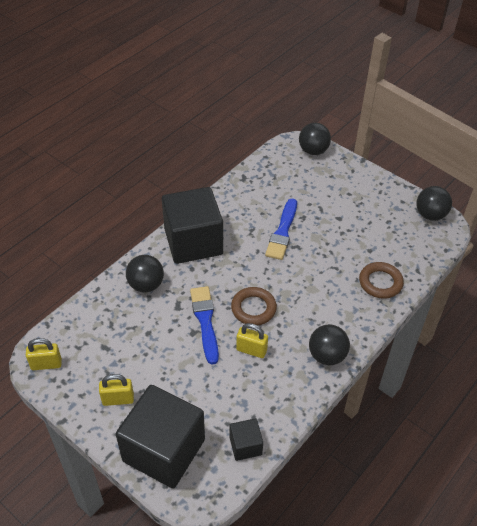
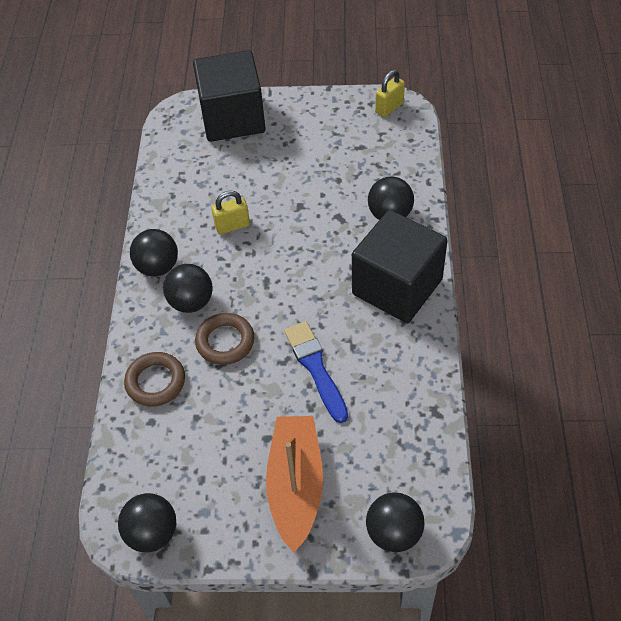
camera: 145 degrees right, 5 degrees up
(118, 399) = (304, 123): yellow padlock -> none
(205, 321) = (299, 221): blue brush -> none
(245, 445) = (172, 158): black cube -> none
(253, 308) = (266, 262): brown ring -> brown ring (225, 342)
(323, 315) = (191, 302): none -> black ball
(342, 191) = (296, 485): none -> orange boat

